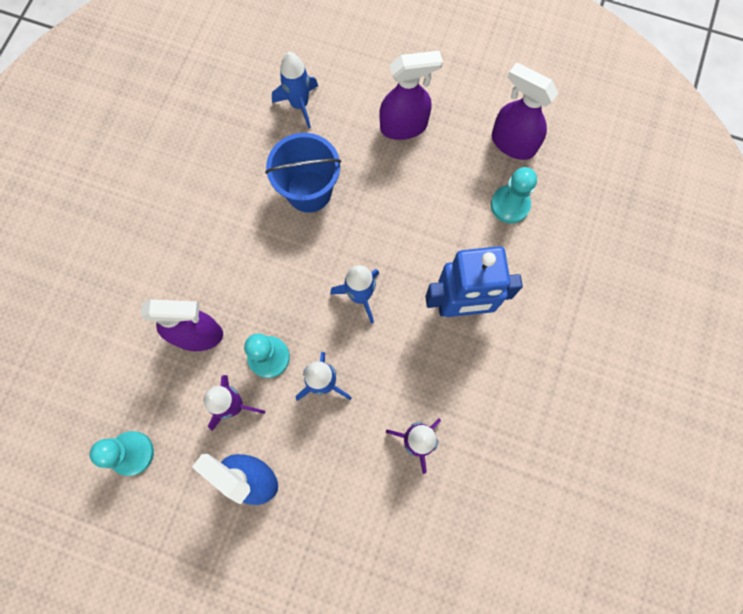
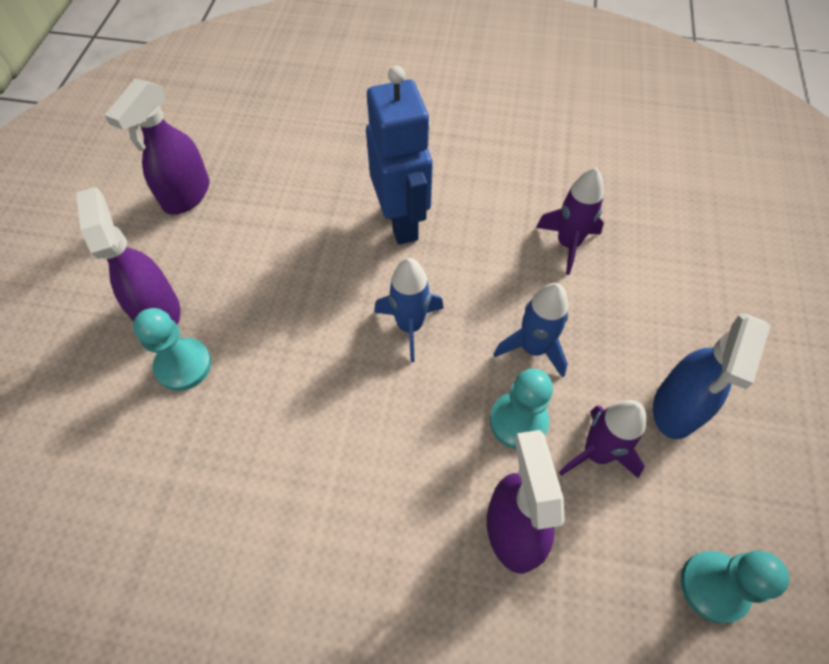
camera: 100 degrees left, 15 degrees down
(299, 104) = (114, 458): blue rocket -> none
(309, 191) = (264, 416): blue bucket -> none
(510, 205) = (269, 190): turquoise pawn -> turquoise pawn (183, 365)

